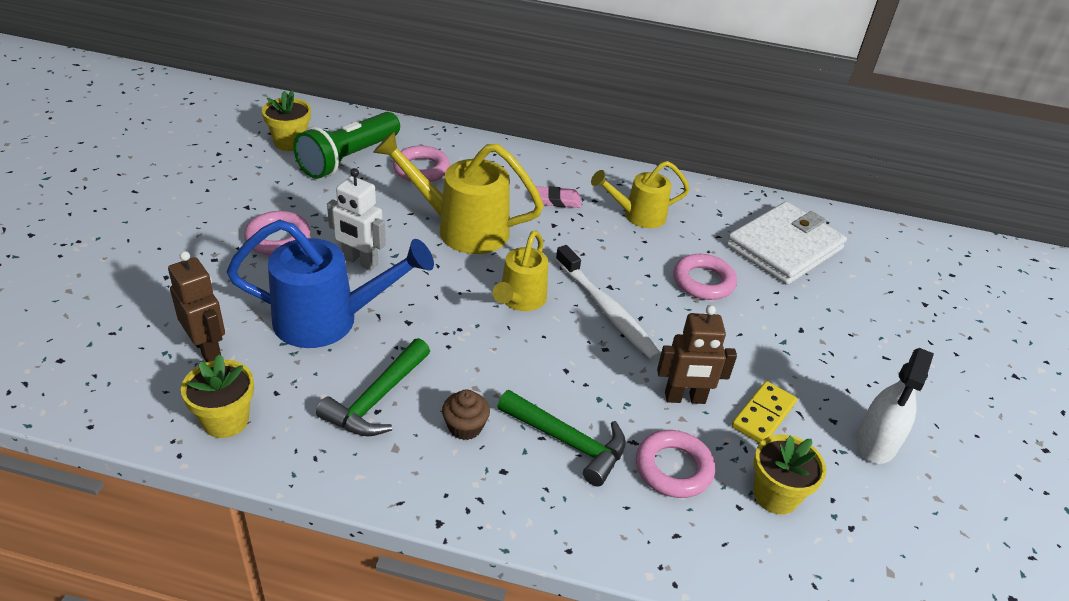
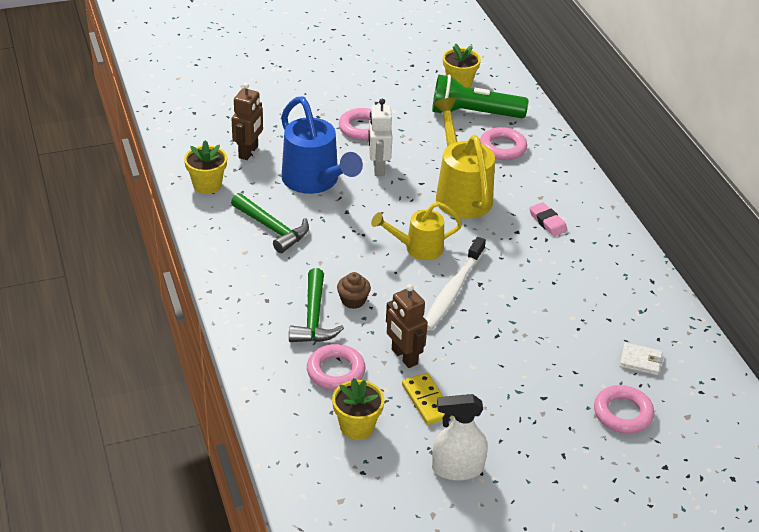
camera: 60 degrees right, 0 degrees up
(376, 399) = (272, 229): green hammer -> green hammer turned 135 degrees counterclockwise
(465, 427) = (285, 271): brown cupcake -> brown cupcake (353, 300)
(638, 215) = (581, 268): yellow watering can -> none
(703, 281) = (540, 328): pink ring -> pink ring (622, 413)
(763, 415) = (427, 401): yellow domino -> yellow domino turned 60 degrees clockwise
(784, 247) = (640, 361): white wallet -> white wallet, size x0.42

